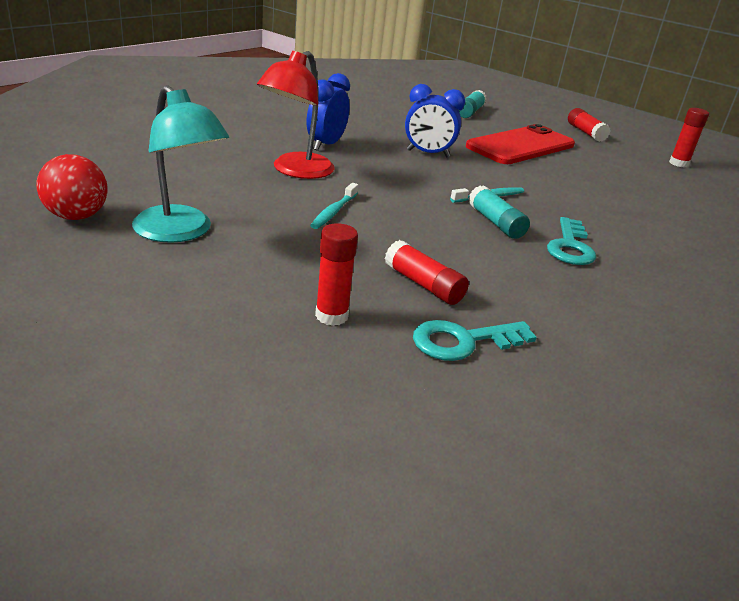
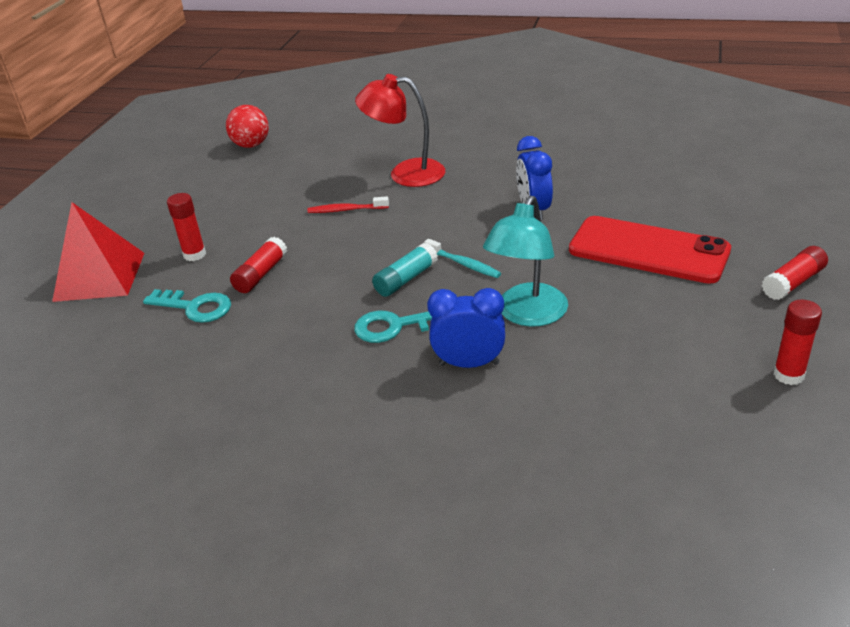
camera: 75 degrees right, 5 degrees up
(180, 232) = (260, 177): turquoise lamp -> turquoise lamp (527, 315)
(309, 407) = (100, 276): none -> red pyramid
(326, 145) = (480, 165): blue clock -> blue clock (469, 364)
(334, 212) = (346, 210): turquoise toothbrush -> red toothbrush
(463, 341) = (195, 307): turquoise key -> turquoise key turned 150 degrees clockwise
(470, 112) = (719, 197): turquoise glue stick -> none

